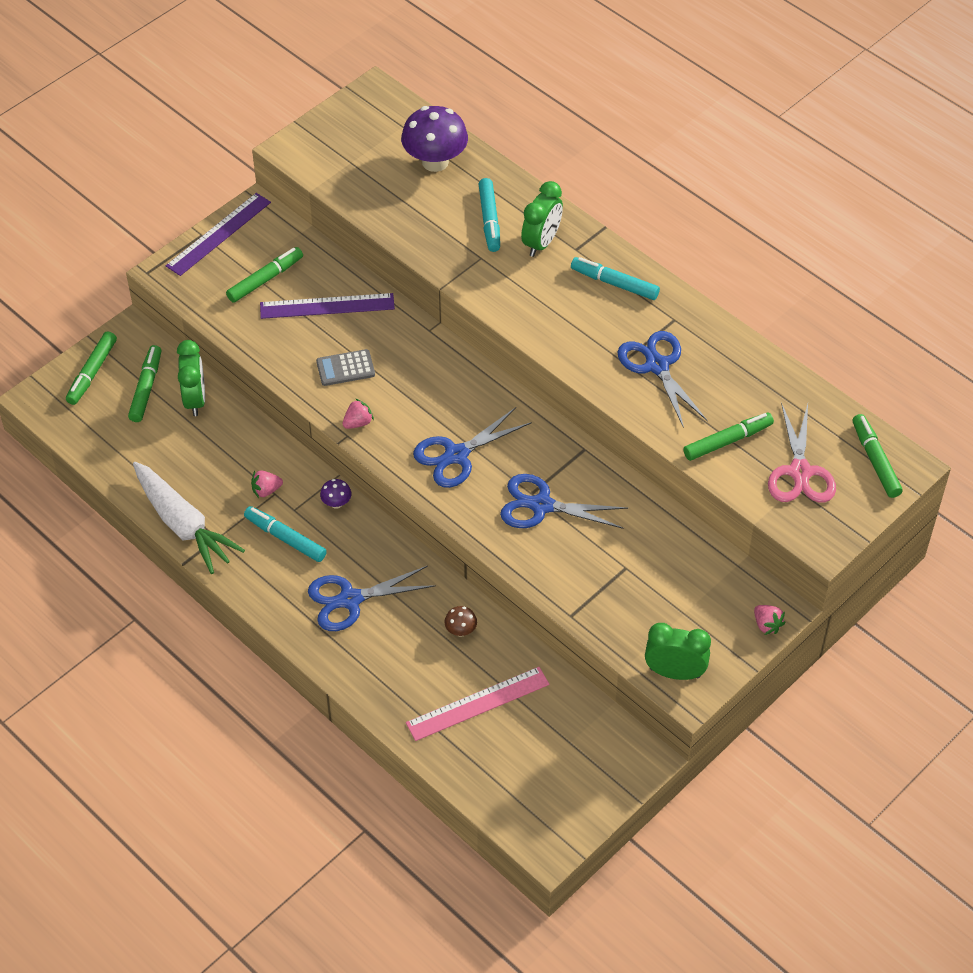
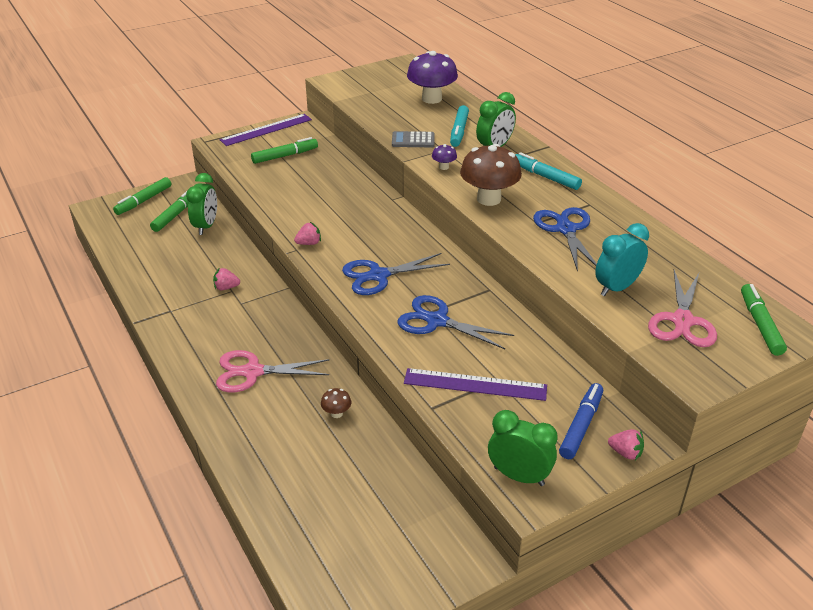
camera: 15 degrees right, 15 degrees down
(183, 525) = (150, 298): white carrot -> none
(285, 538) = (223, 320): turquoise marker -> none
(327, 306) = (321, 175): purple ruler -> purple ruler (475, 384)
(336, 503) = (276, 305): purple mushroom -> purple mushroom (444, 167)
(345, 368) = (316, 211): grey calculator -> grey calculator (413, 140)
(350, 600) = (252, 372): blue scissors -> pink scissors
(478, 703) = (326, 475): pink ruler -> none
(559, 334) = (489, 199): none -> brown mushroom
(719, 604) = (581, 426): none -> blue marker
(727, 441) = (616, 288): green marker -> turquoise clock
(767, 625) = (625, 453): pink strawberry -> pink strawberry turned 45 degrees counterclockwise

